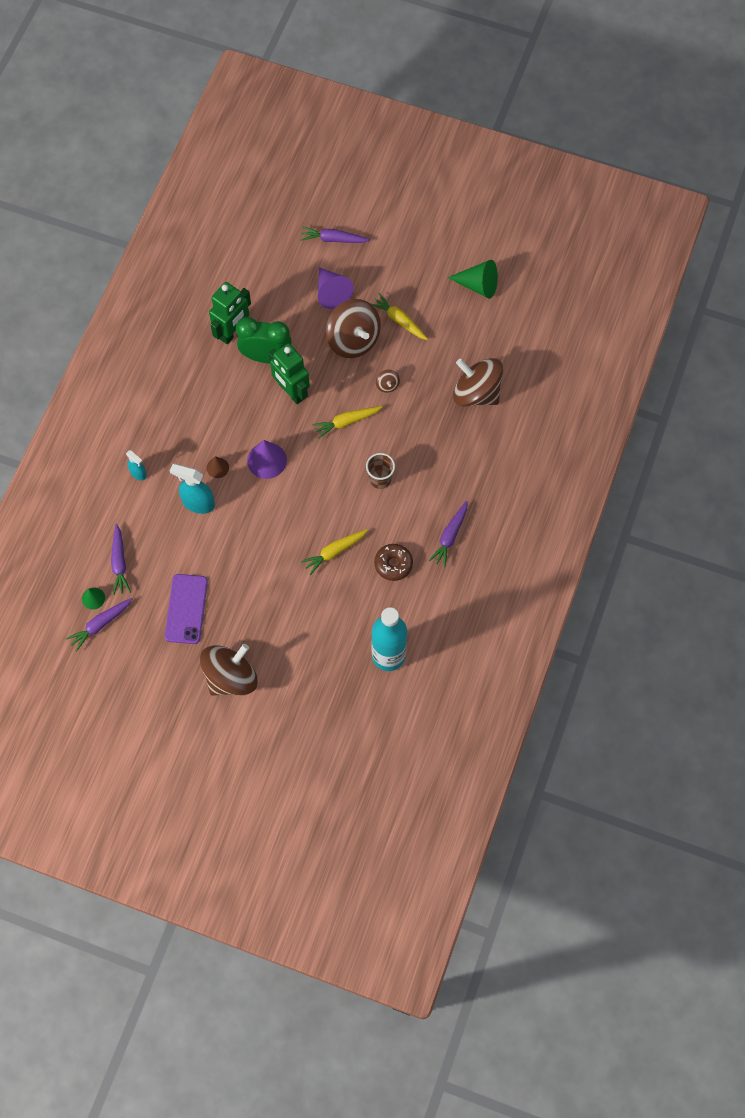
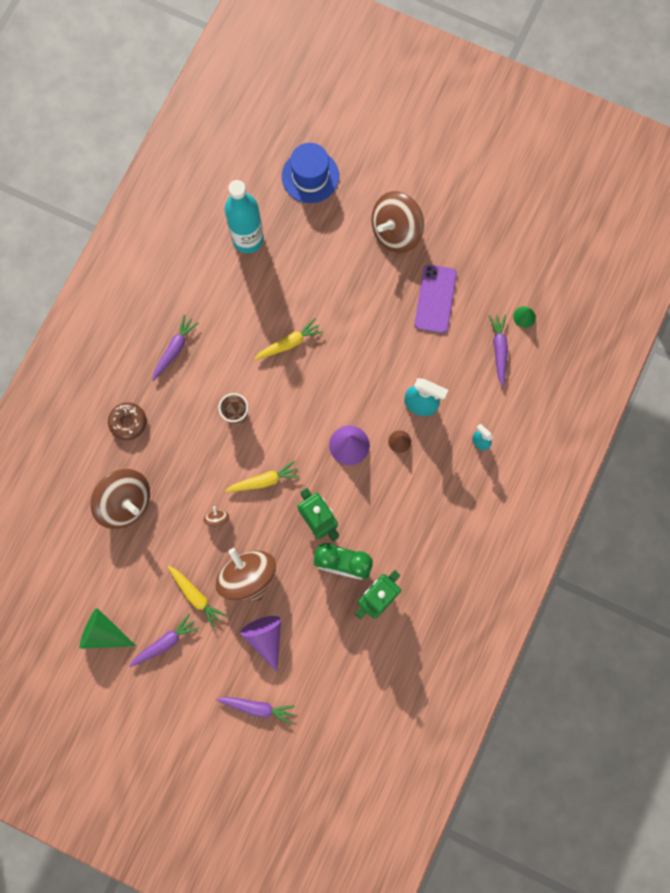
camera: 175 degrees left, 10 degrees up
(100, 624) = (517, 291): purple carrot -> purple carrot (165, 642)
(328, 731) = (310, 176): none -> blue hat
(393, 564) = (233, 326): brown donut -> brown donut (128, 422)

